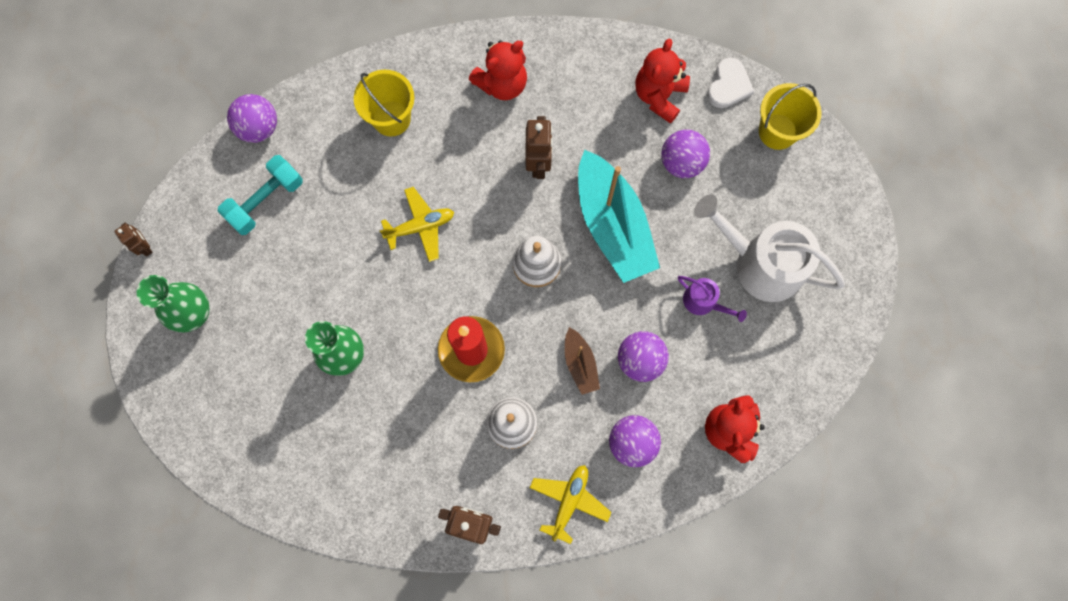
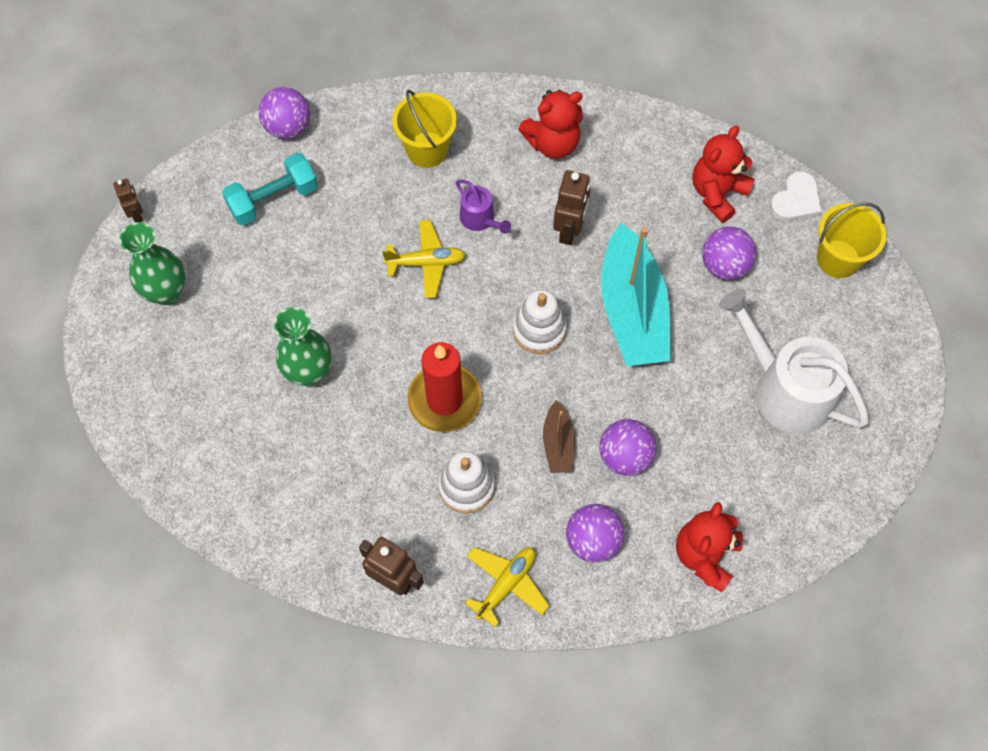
camera: 15 degrees right, 10 degrees down
(703, 302) = (711, 413): purple watering can -> purple watering can (480, 219)

